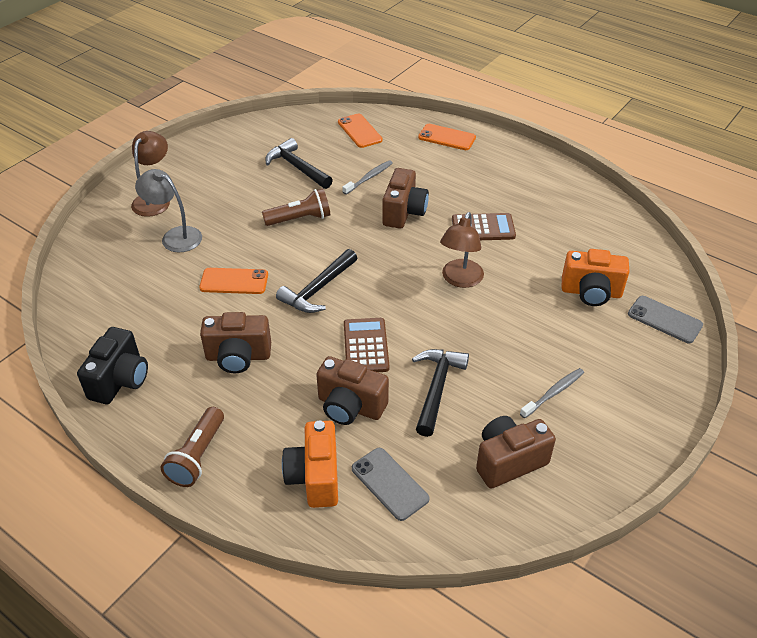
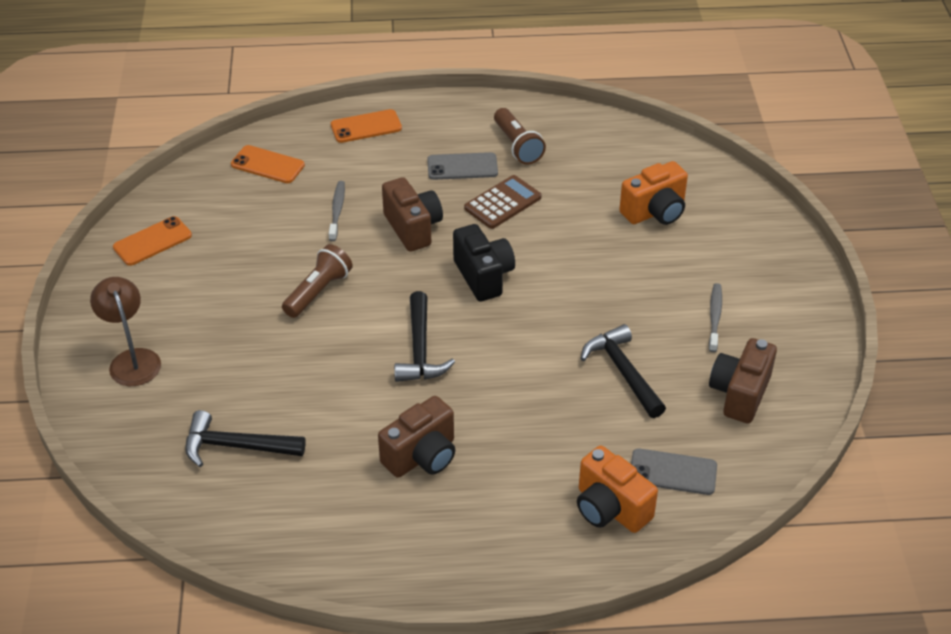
camera: 40 degrees left, 0 degrees up
(120, 380) = (336, 550): black camera -> black camera (483, 276)
(175, 236) = (208, 384): grey lamp -> none
(197, 456) = (492, 561): brown flashlight -> brown flashlight (517, 146)
(234, 281) = (329, 391): orange phone -> orange phone (152, 241)
(297, 167) = (248, 239): black hammer -> black hammer (236, 446)
(350, 406) = (571, 433): brown camera -> none
(365, 346) = (524, 374): brown calculator -> none
(460, 280) = (536, 264): brown lamp -> none
(664, 319) = (733, 203): grey phone -> grey phone (462, 167)

